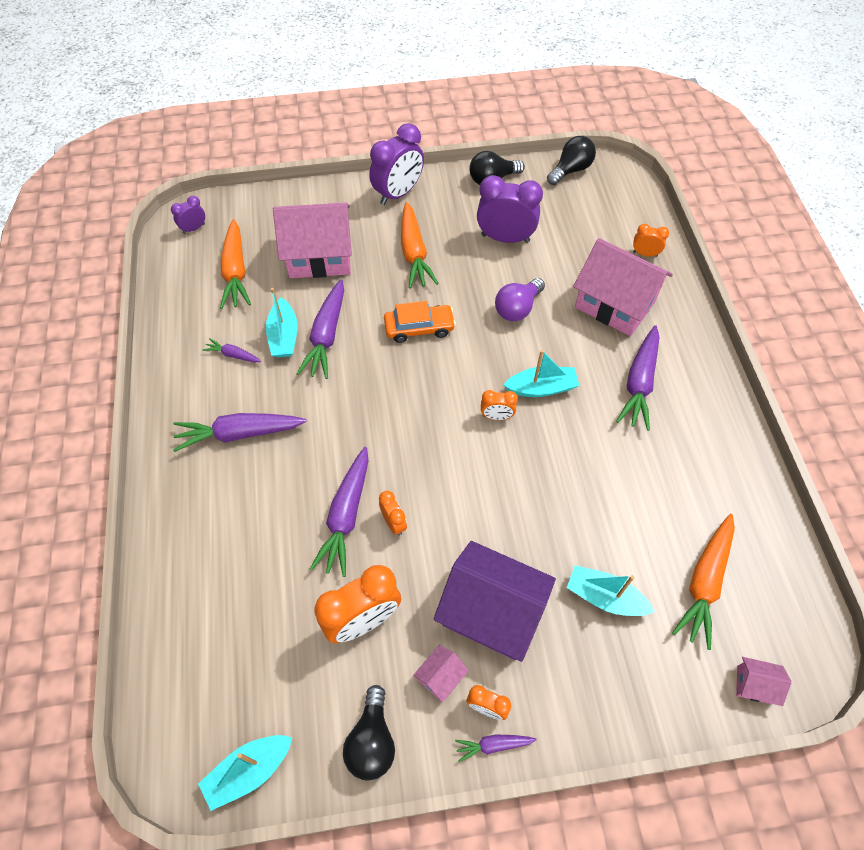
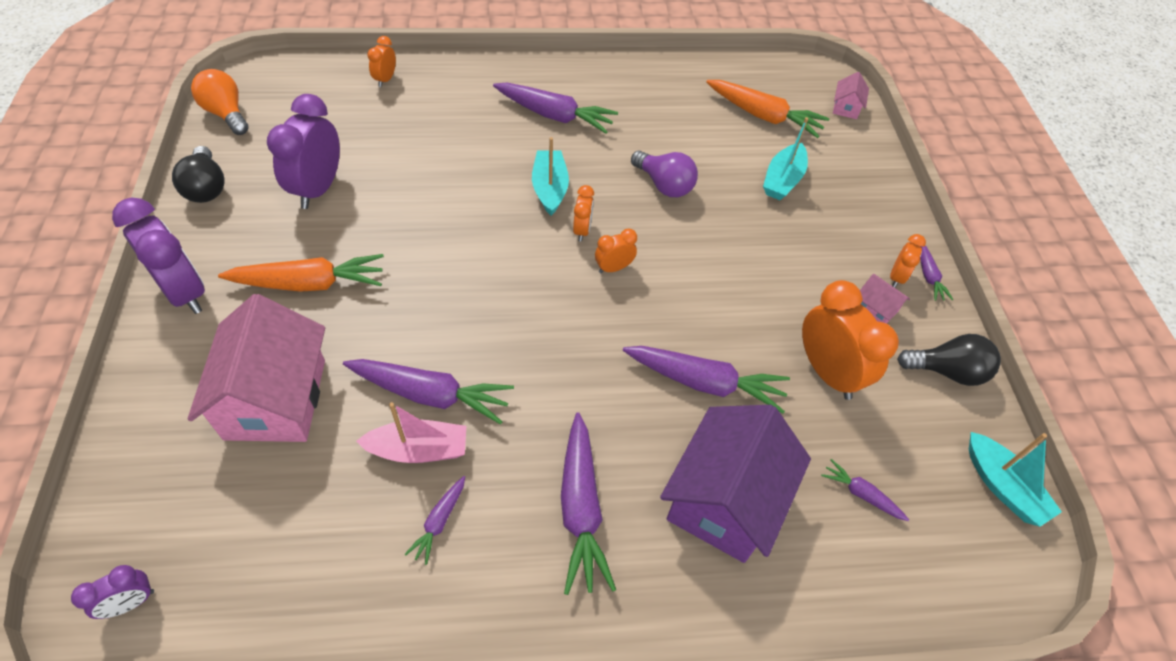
camera: 90 degrees left, 5 degrees down
(194, 228) = (131, 602): purple clock -> purple clock turned 90 degrees counterclockwise
(236, 271) = (264, 523): orange carrot -> none
(244, 637) = (861, 494): none -> purple carrot
(284, 336) = (419, 450): turquoise boat -> pink boat
(393, 523) = (713, 336): orange clock -> orange clock (613, 268)
(419, 328) = (441, 289): orange car -> none
(492, 611) = (805, 262): purple house -> purple house (724, 500)
(517, 308) = (434, 193): purple light bulb -> purple light bulb (664, 185)
(570, 170) = (226, 114): black light bulb -> orange light bulb
(615, 304) = (449, 114): pink house -> none

